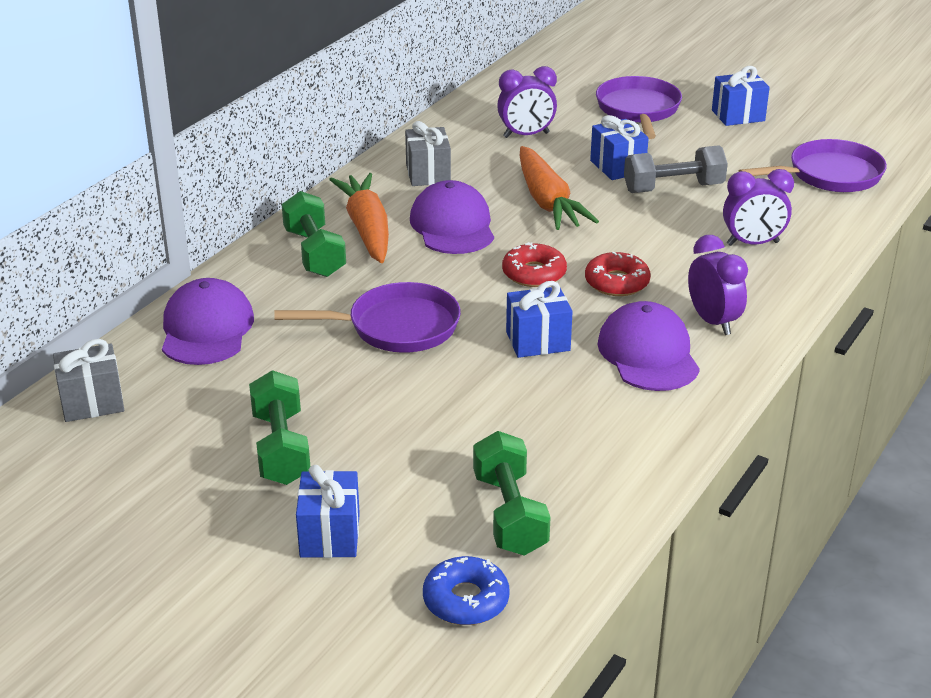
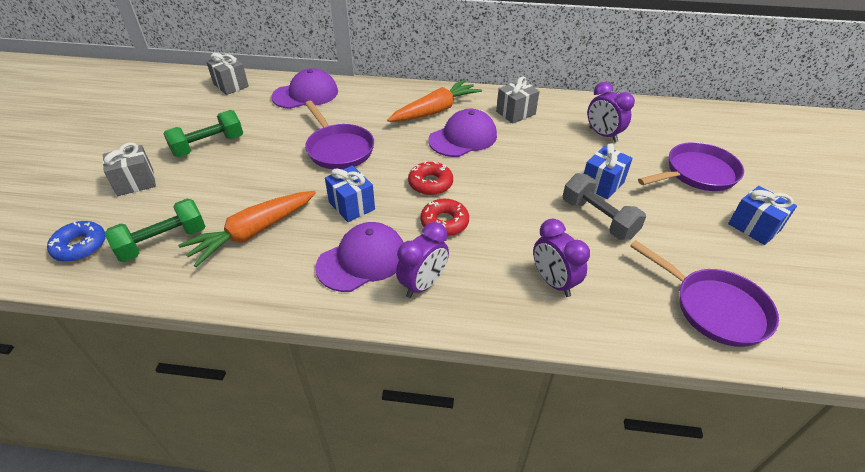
camera: 65 degrees right, 10 degrees up
(314, 253) = (397, 102): green dumbbell -> none
(330, 535) = (135, 182): blue gift -> grey gift
(547, 202) = (524, 166): orange carrot -> orange carrot (253, 233)

